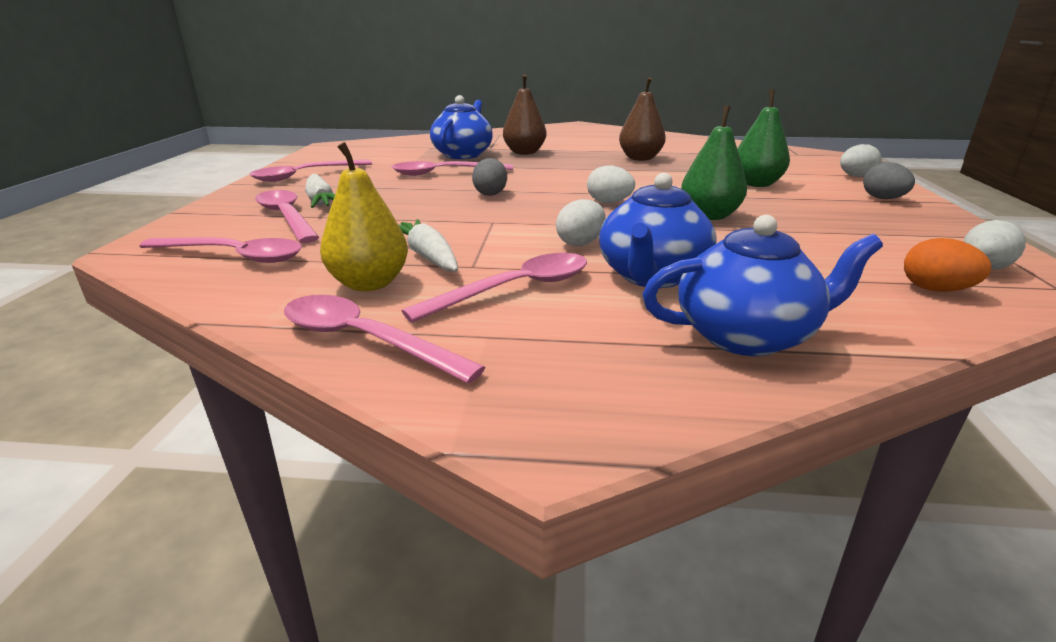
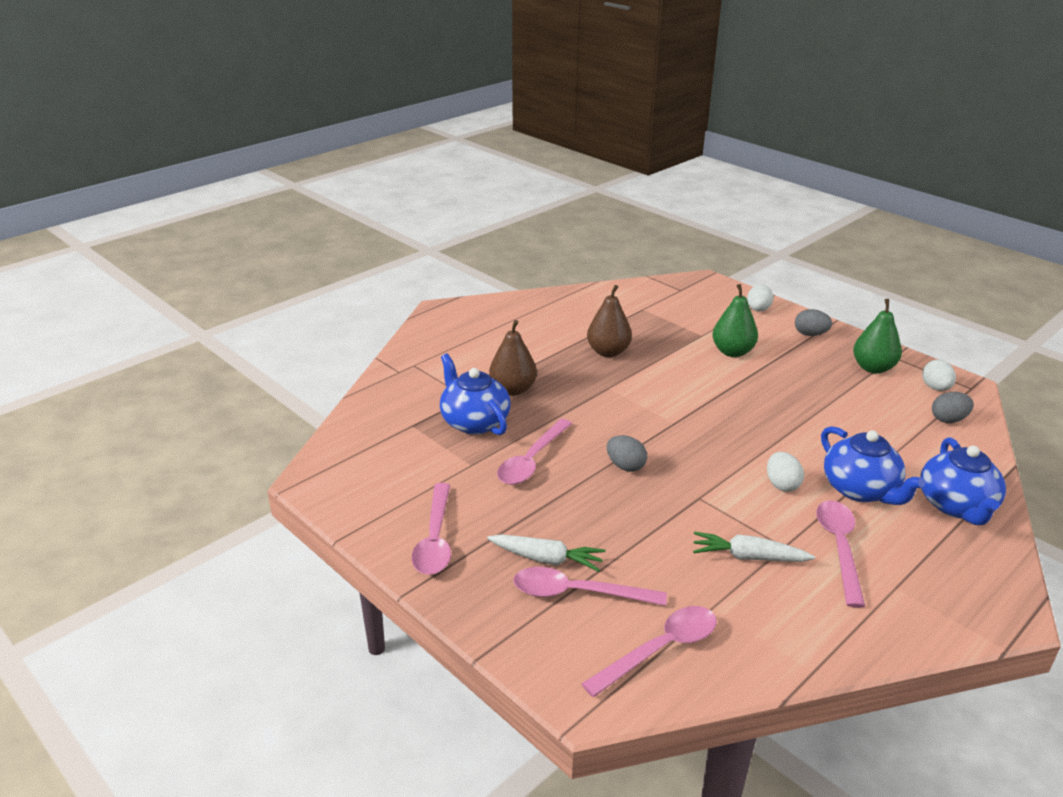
camera: 50 degrees left, 5 degrees up
(365, 340) = (870, 634): pink spoon -> none
(369, 283) = (780, 601): yellow pear -> none
(609, 202) = (708, 428): white egg -> none
(709, 216) = (779, 410): green pear -> green pear (873, 368)
(746, 336) = (956, 506): blue teapot -> blue teapot turned 150 degrees clockwise
(935, 290) = (948, 420): orange egg -> grey egg

